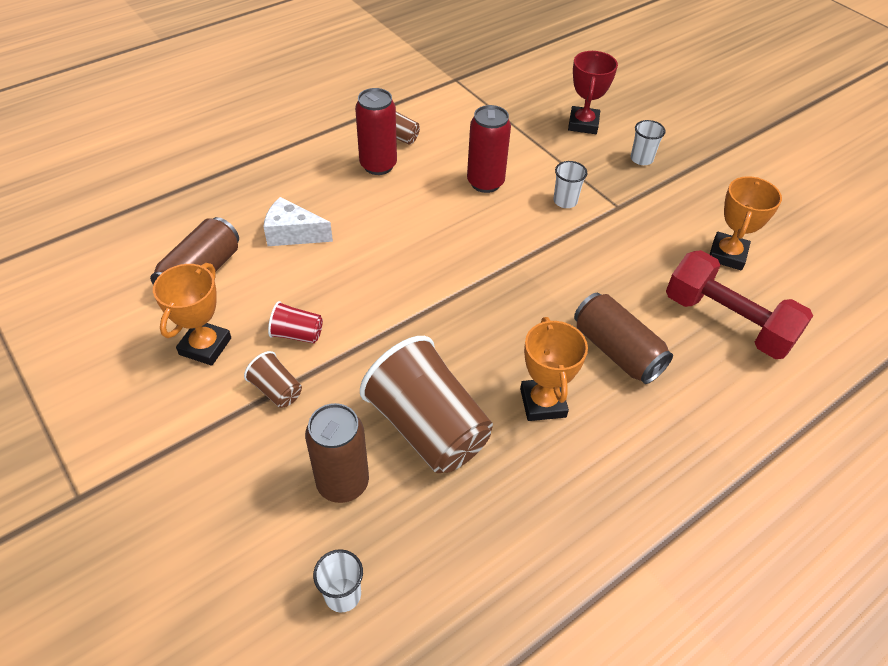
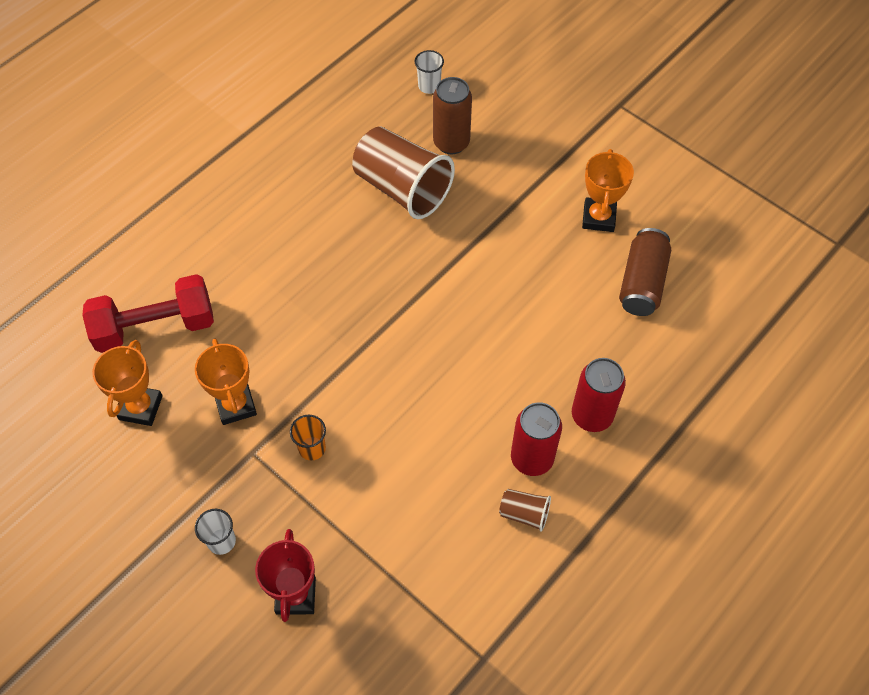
camera: 170 degrees right, 10 degrees up
(276, 390) = (525, 194): brown cup -> none
(293, 234) = (582, 343): white cheese -> none
(297, 334) = (530, 242): red cup -> none
(485, 183) = (404, 457): red can -> red can (592, 416)
(543, 403) = (317, 223): orange trophy -> orange trophy (236, 405)
(565, 201) = (312, 448): white cup -> orange cup
(616, 351) = (258, 278): brown can -> none
(727, 322) = (155, 326): red dumbbell -> red dumbbell turned 45 degrees counterclockwise

